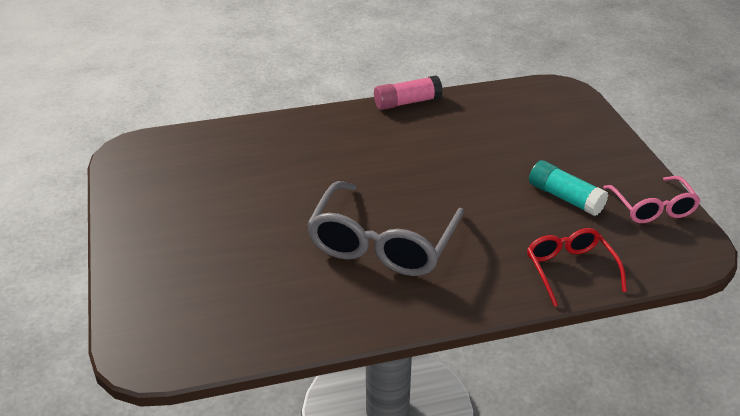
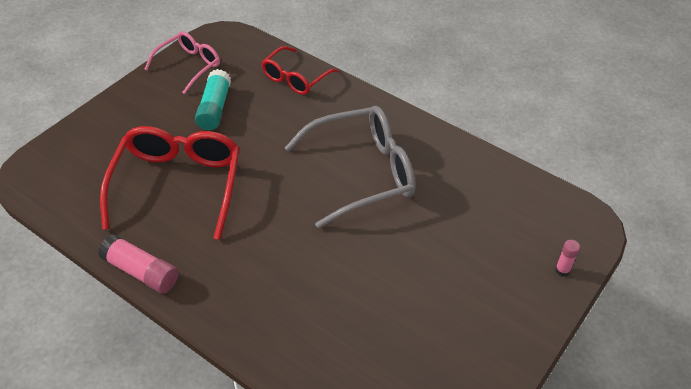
camera: 130 degrees left, 10 degrees up
(134, 298) = (562, 270): none -> pink glue stick
(479, 144) = (177, 185): none -> red glasses

